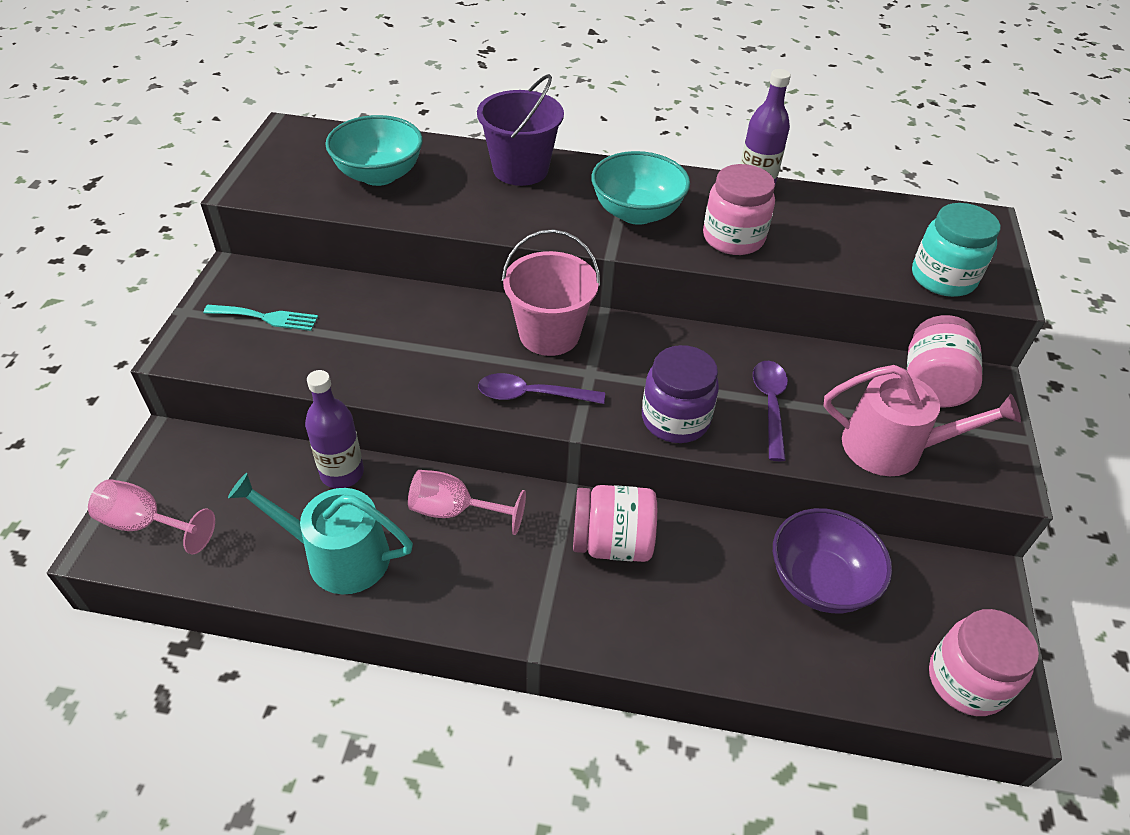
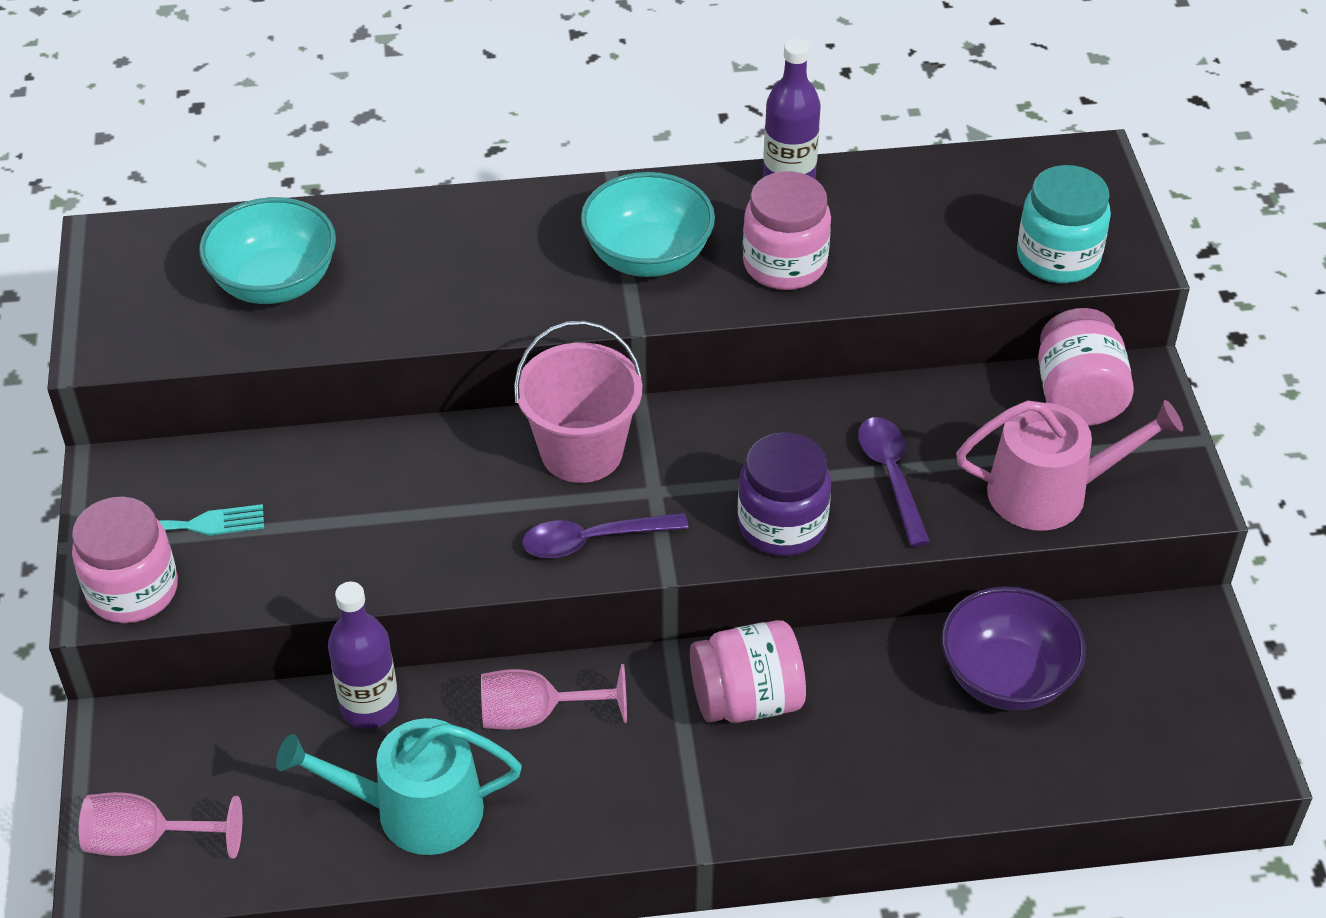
camera: 15 degrees left, 0 degrees up
(520, 169) = (466, 227): purple bucket -> none
(966, 681) = (1196, 744): pink jar -> pink jar (133, 590)

